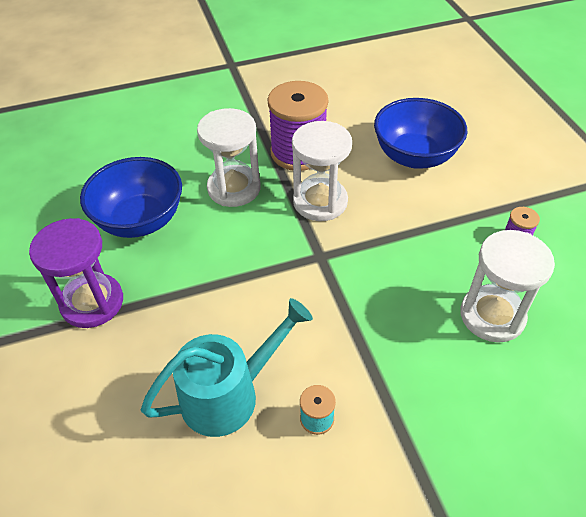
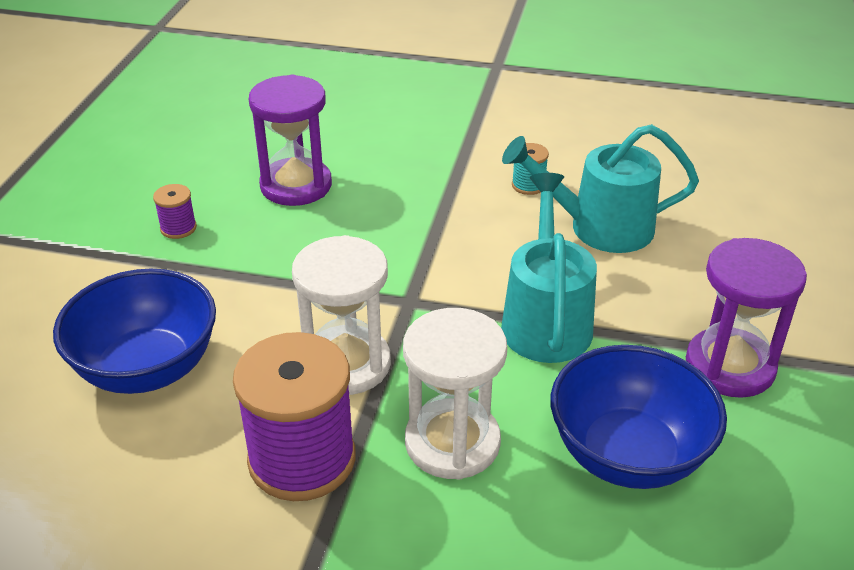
camera: 150 degrees left, 10 degrees down
(226, 283) = (545, 319): none -> turquoise watering can
(492, 315) = (296, 185): white hourglass -> purple hourglass

